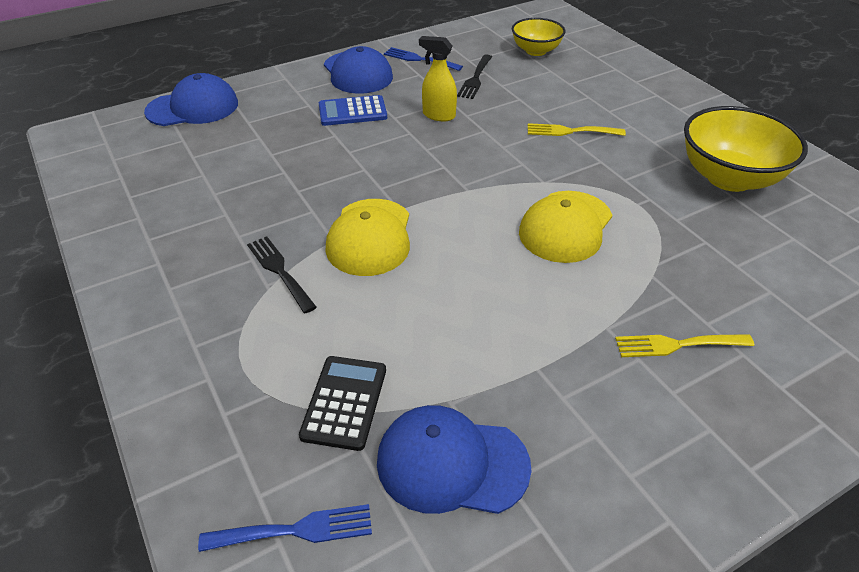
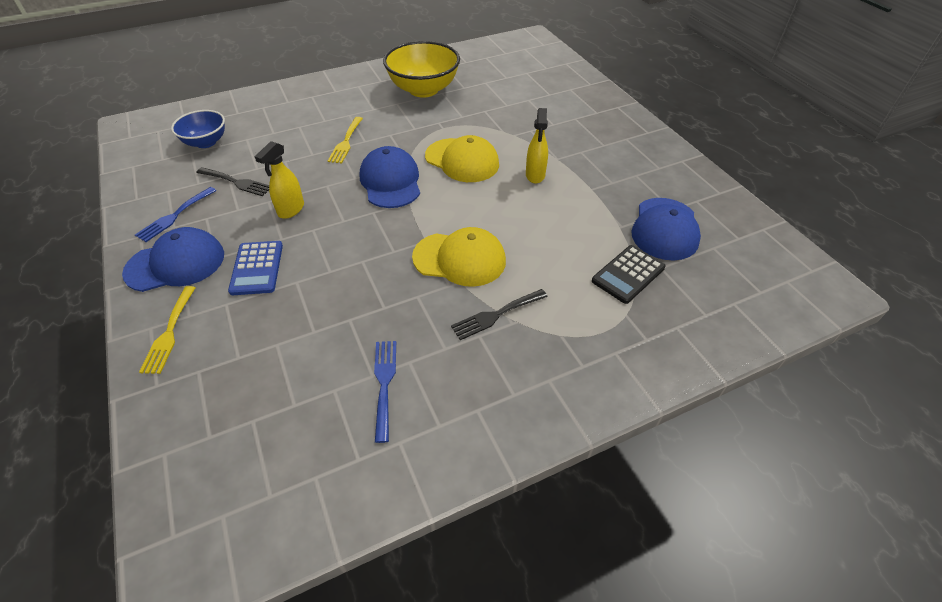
camera: 85 degrees left, 5 degrees up
(193, 108) = (176, 420): blue cap -> blue cap (390, 181)
(295, 530) = (724, 296): blue fork -> blue fork (384, 384)
(344, 402) = (628, 274): black calculator -> black calculator turned 60 degrees counterclockwise
(536, 51) = (206, 142): yellow bowl -> blue bowl
(554, 301) = (535, 175): none -> yellow spray bottle
(677, 345) = (570, 137): yellow fork -> yellow fork (169, 333)

